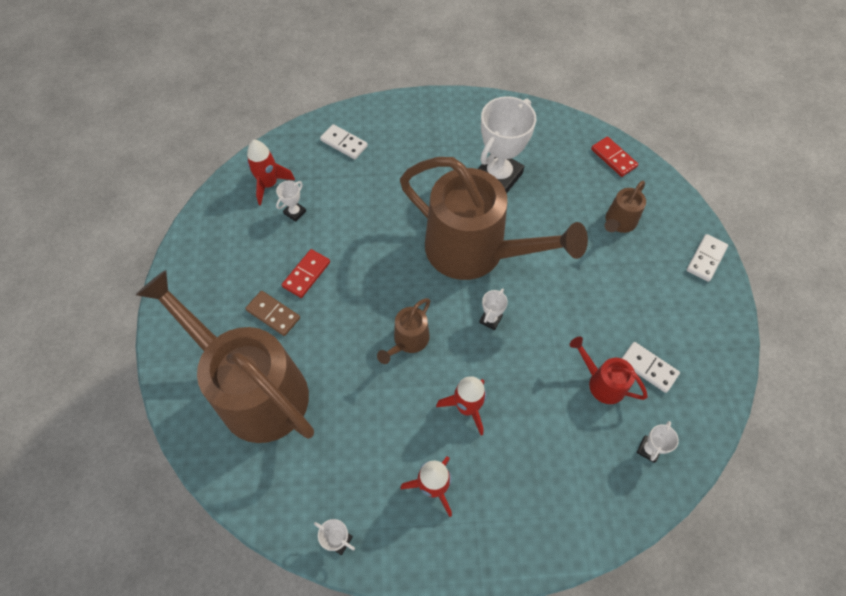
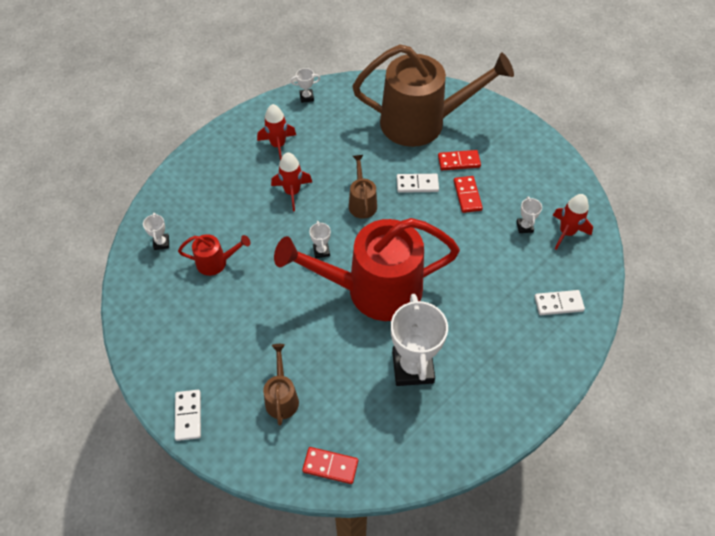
camera: 140 degrees right, 5 degrees down
(273, 314) = (459, 161): brown domino -> red domino
(476, 251) = (373, 290): brown watering can -> red watering can
(648, 368) = (189, 293): white domino -> white domino (417, 184)

